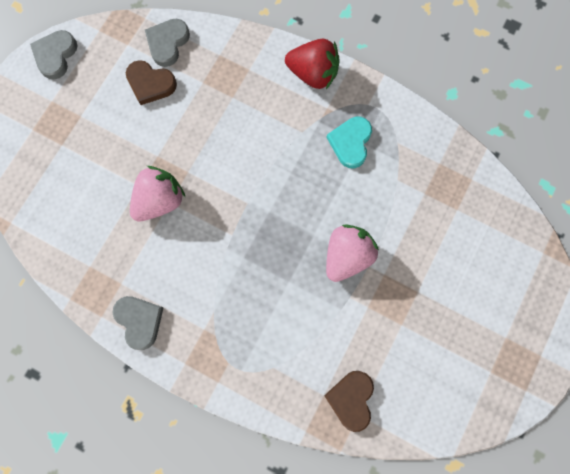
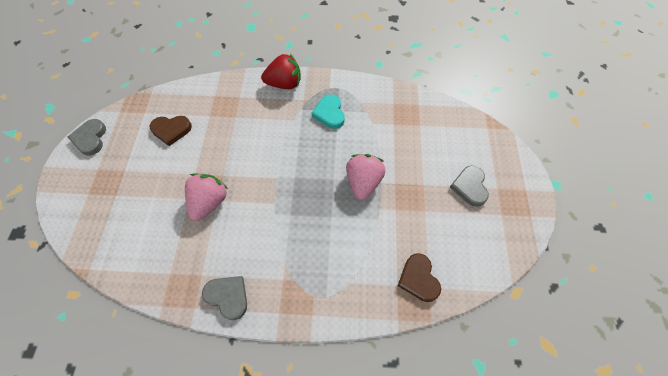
camera: 25 degrees left, 15 degrees down
(167, 43) = (174, 102): grey heart -> grey heart (469, 187)

